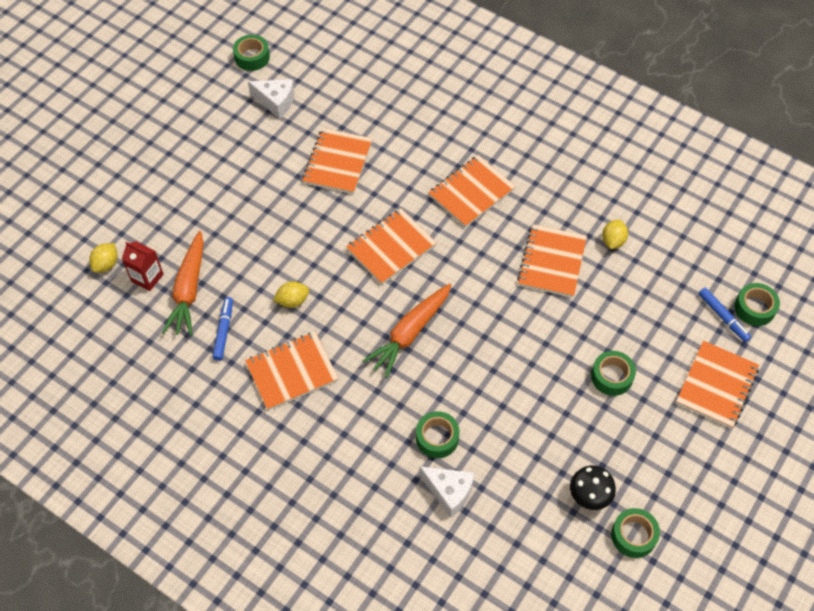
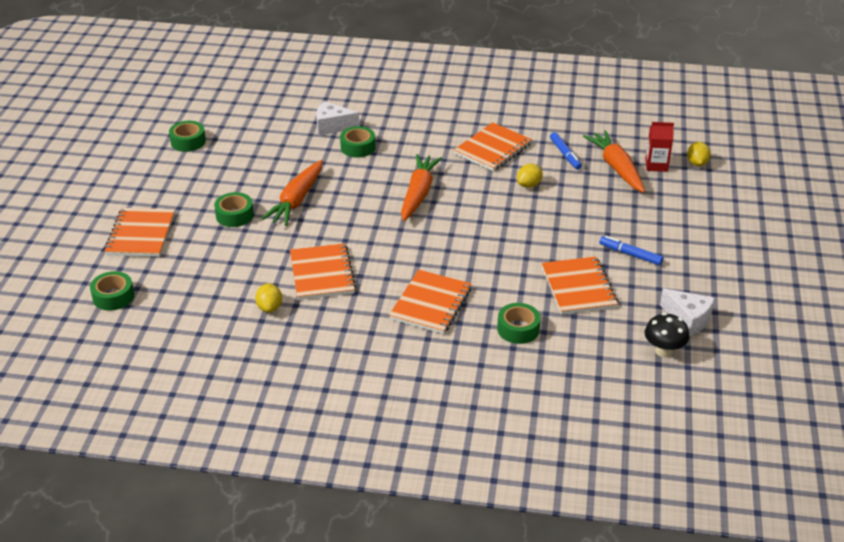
camera: 155 degrees right, 20 degrees down
(252, 57) = (757, 353): green tape -> green tape (518, 329)
(276, 102) = (688, 319): white cheese -> white cheese turned 135 degrees counterclockwise
(391, 248) = (476, 241): orange notebook -> none
(539, 374) = (296, 200): none -> orange carrot
(589, 496) = (228, 150): black mushroom -> black mushroom (663, 351)
(723, 317) = (143, 281): blue marker -> blue marker (630, 254)

